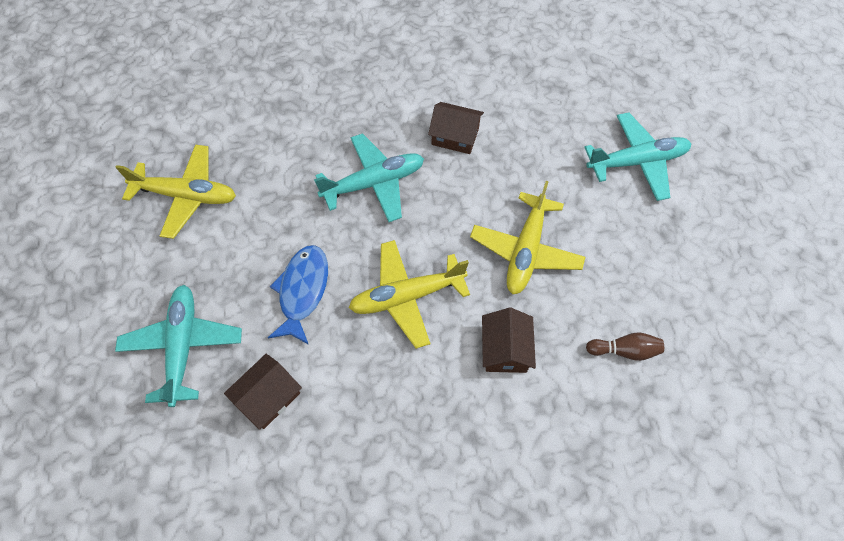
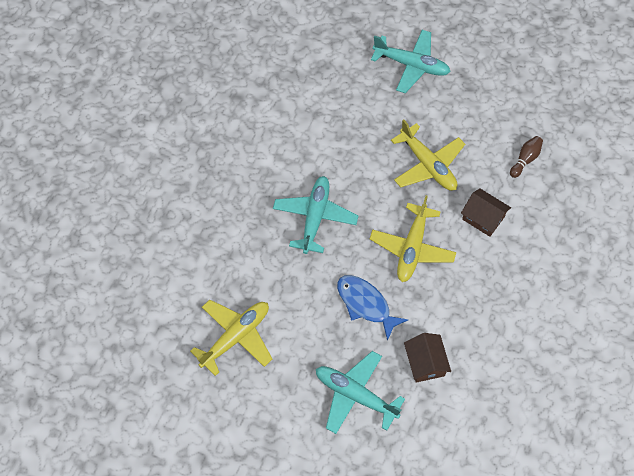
camera: 55 degrees left, 0 degrees up
(455, 136) = (314, 148): brown house -> none
(637, 162) = (411, 65): turquoise plane -> turquoise plane turned 90 degrees clockwise

